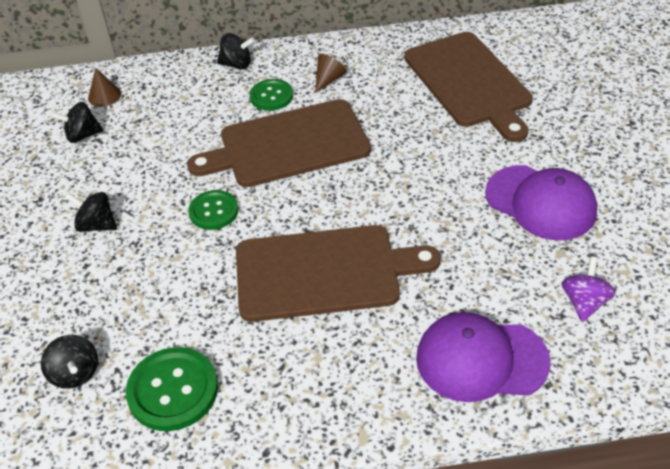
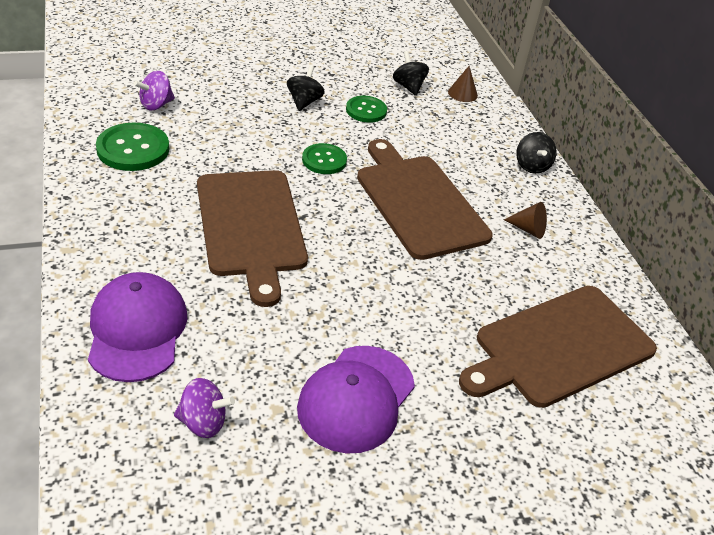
camera: 75 degrees right, 5 degrees down
(75, 373) = (156, 105): black spinning top -> purple spinning top
(271, 96) = (489, 190): green button -> green button (366, 110)

